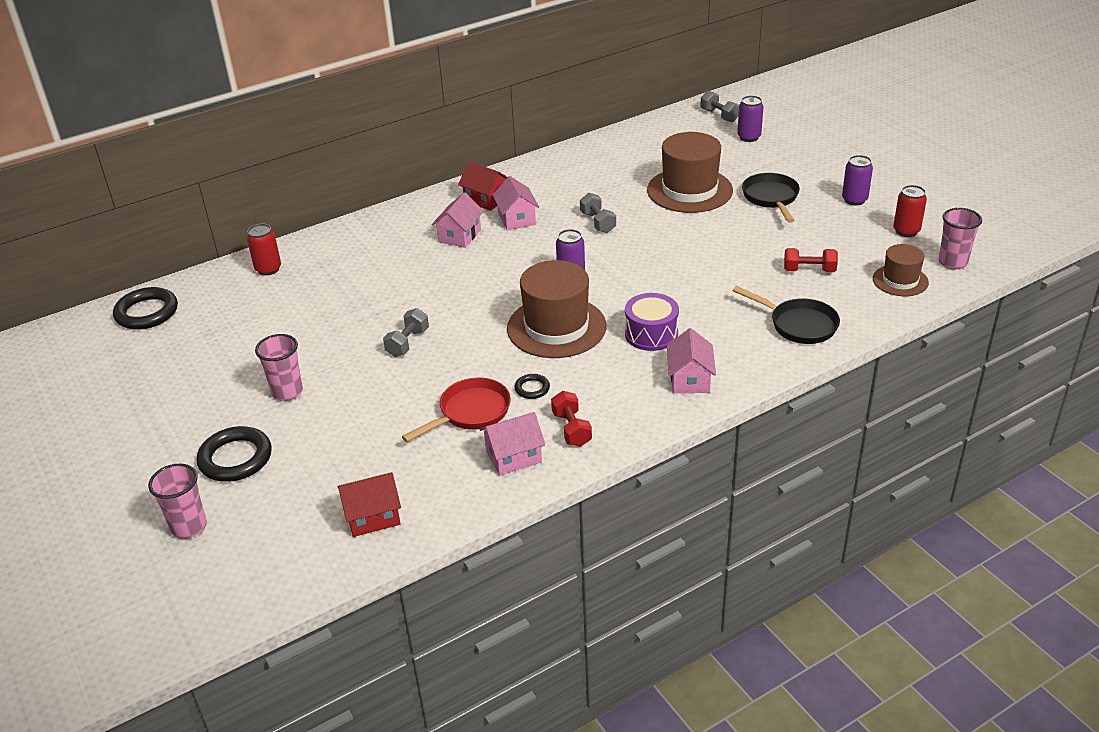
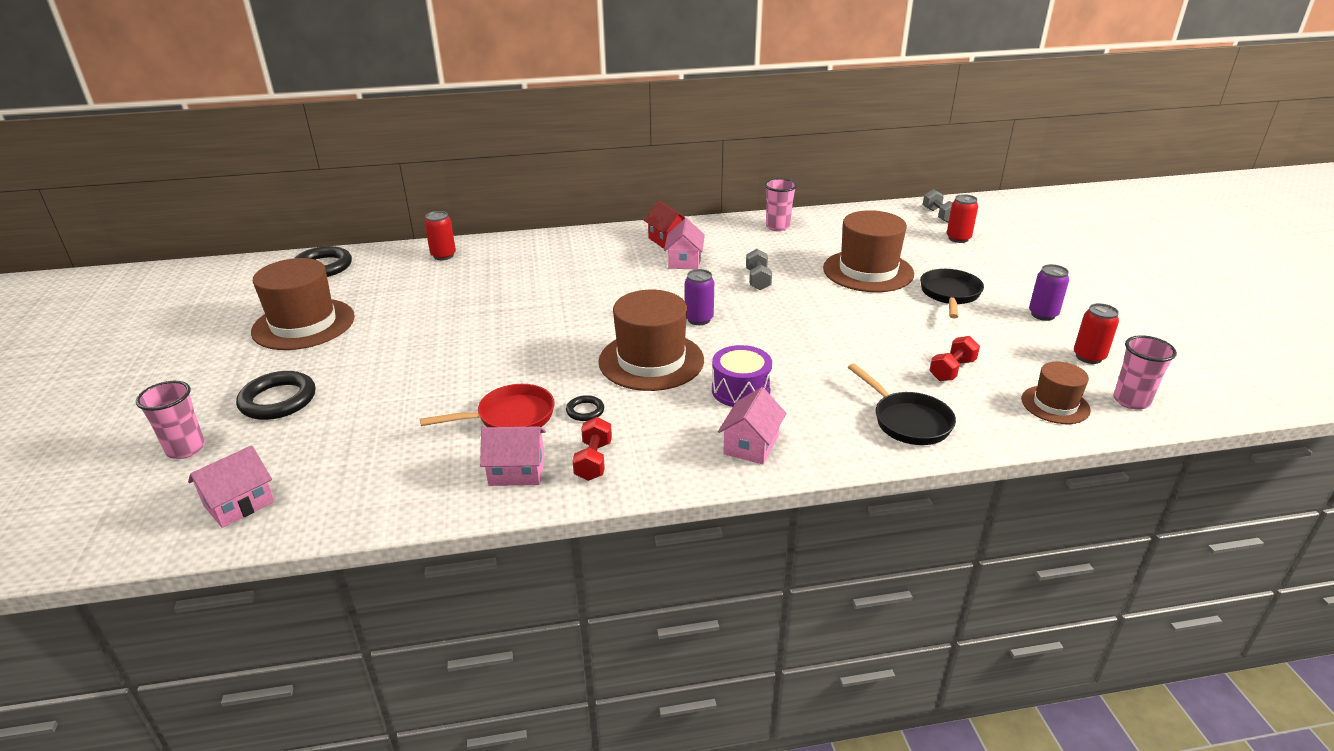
camera: 20 degrees right, 5 degrees down
(187, 379) = (303, 324): none -> brown hat
(287, 392) = (370, 356): pink cup -> pink cup (777, 227)
(372, 516) = (341, 489): red house -> none
(408, 342) = (506, 340): grey dumbbell -> none
(459, 235) = (623, 264): pink house -> pink house (239, 504)
(749, 137) = (958, 238): purple can -> red can
(809, 270) = (952, 370): red dumbbell -> red dumbbell turned 75 degrees counterclockwise

